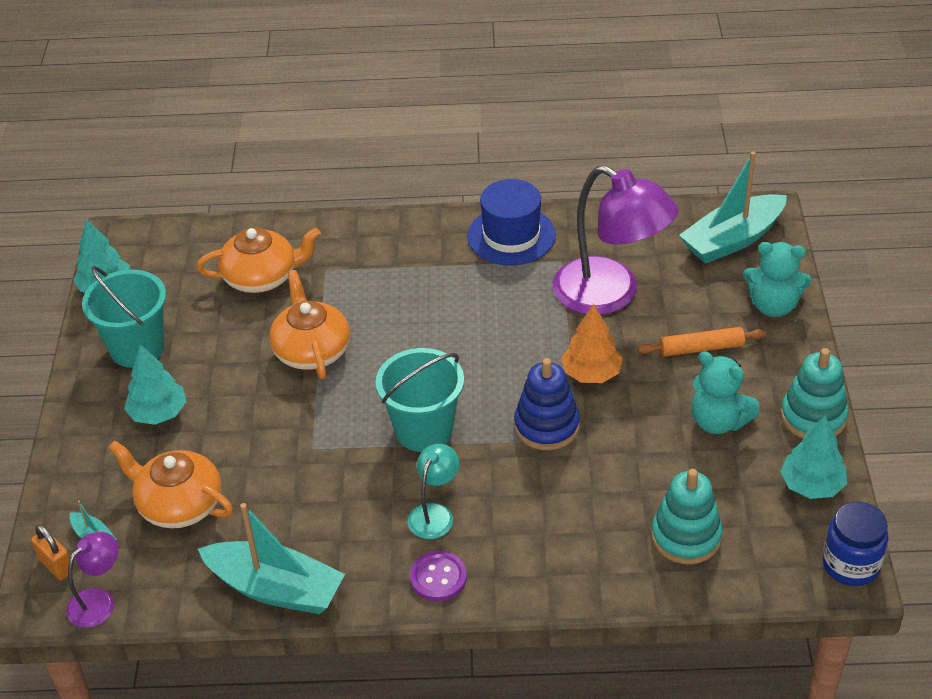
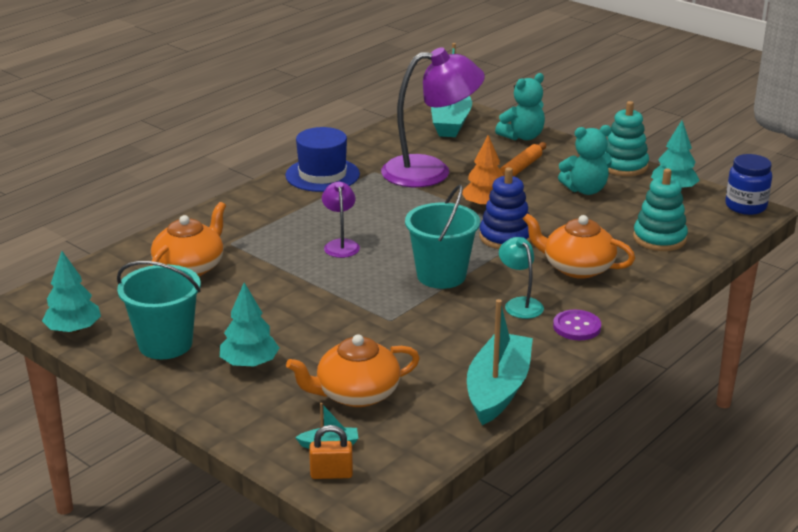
camera: 50 degrees left, 15 degrees down
(99, 601) = (398, 469): purple lamp -> purple lamp (341, 245)
(275, 589) = (498, 389): turquoise boat -> turquoise boat turned 45 degrees counterclockwise
(311, 350) = (297, 281): orange teapot -> orange teapot (577, 268)

